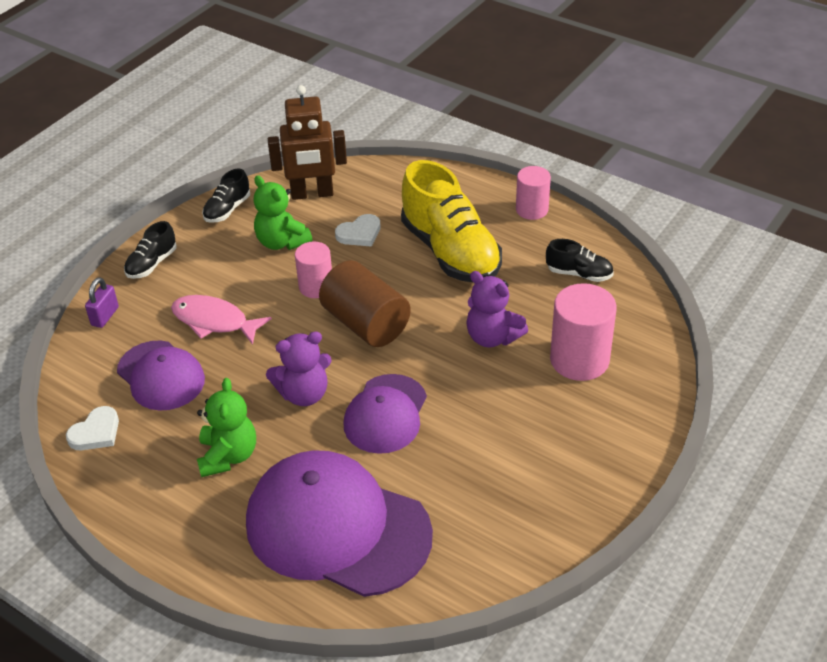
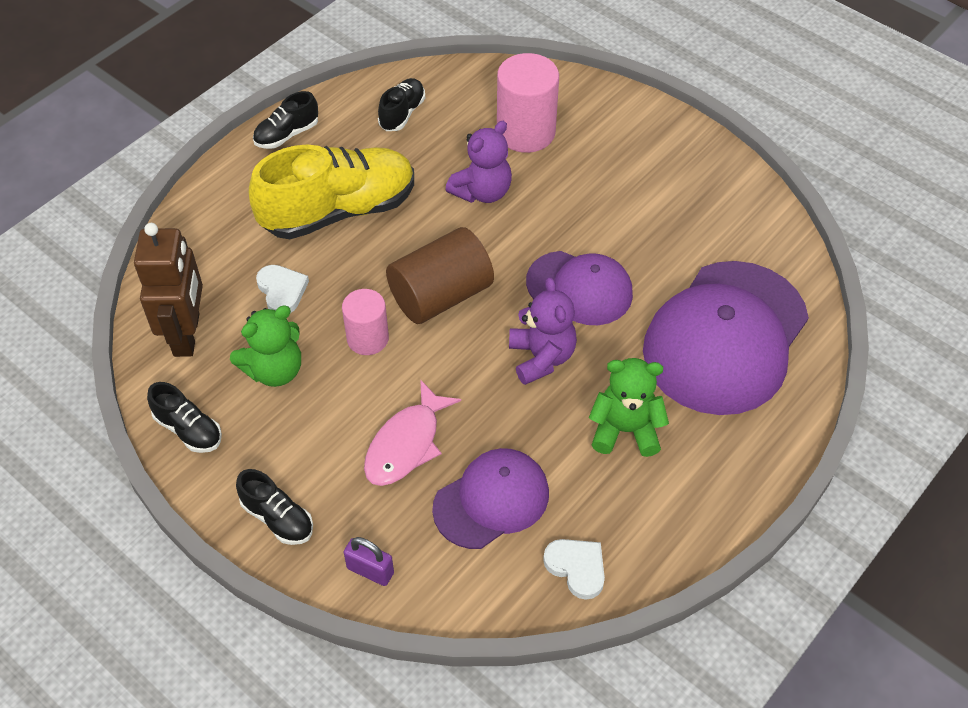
camera: 85 degrees left, 10 degrees up
(532, 209) = (287, 135): pink cylinder -> black shoe

